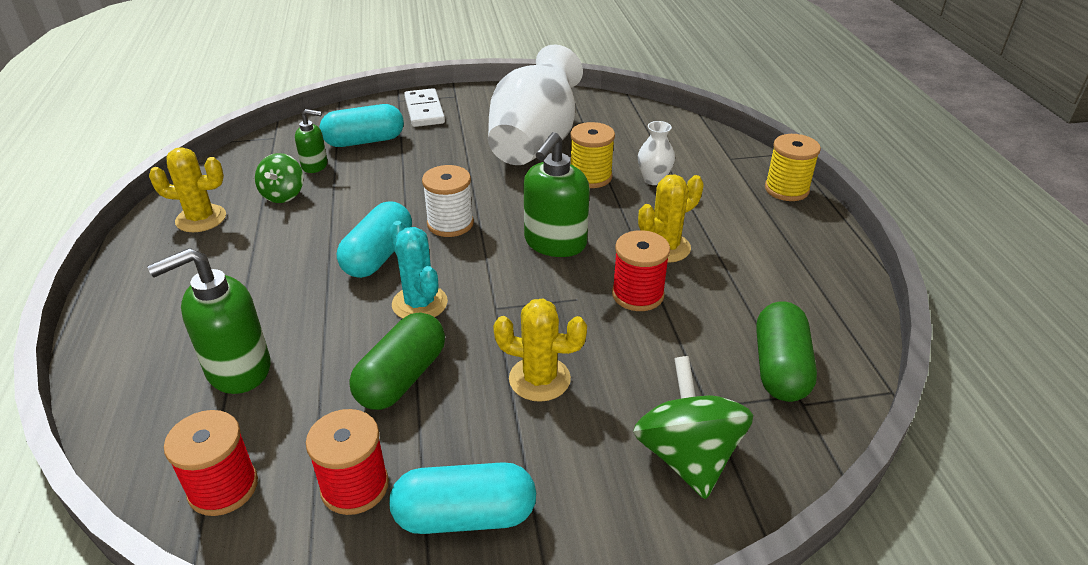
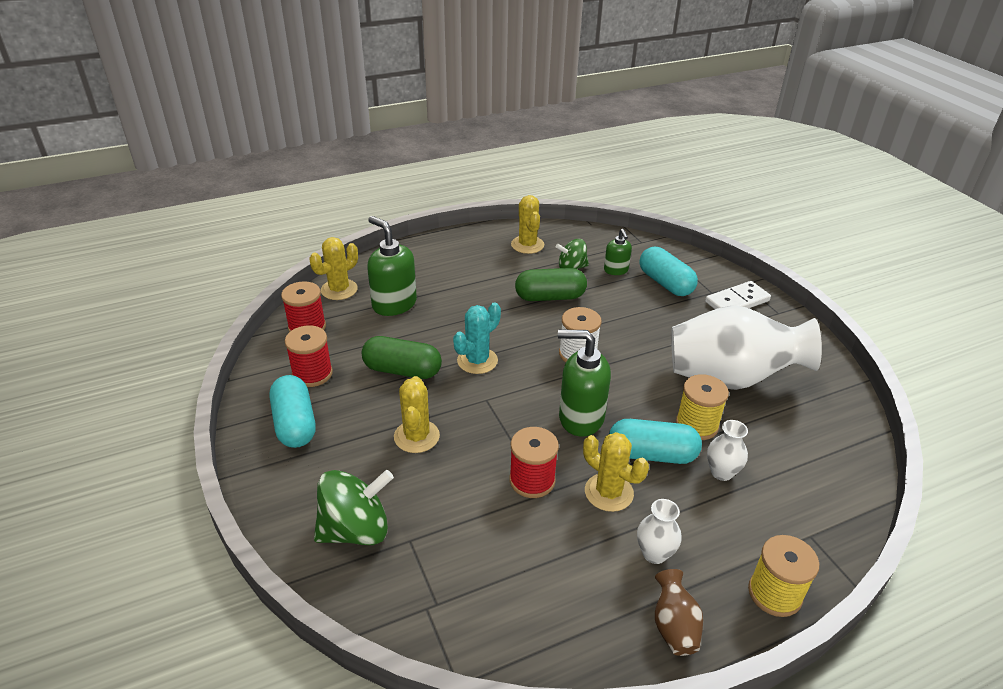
camera: 75 degrees right, 0 degrees up
(144, 435) = (339, 290): none -> yellow cactus
(378, 256) = (522, 329): turquoise capsule -> turquoise capsule (651, 454)
(742, 238) = (654, 553): none -> white vase
(780, 368) = (467, 590): green capsule -> green capsule (550, 297)
(819, 246) = (674, 626): none -> brown vase

